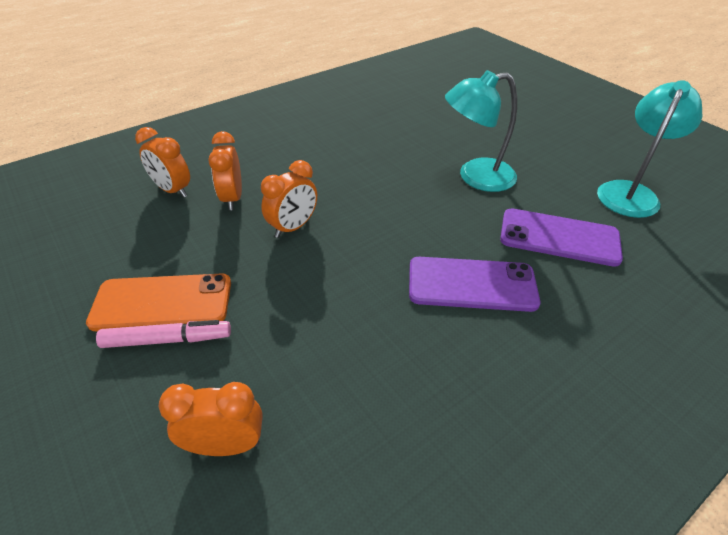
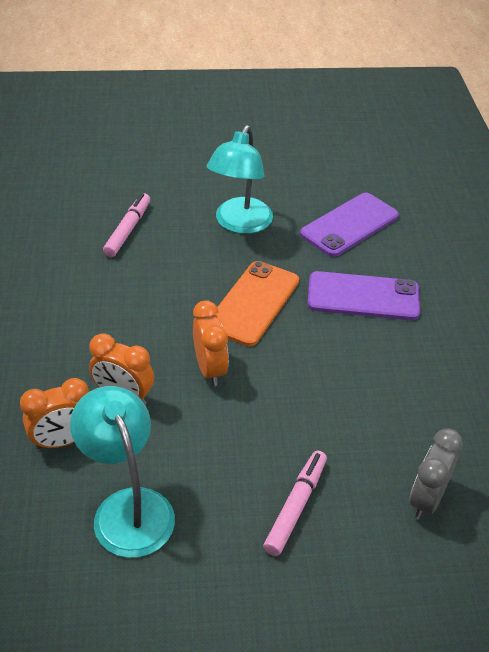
camera: 60 degrees left, 0 degrees up
(162, 302) = (244, 498): orange phone -> orange phone (253, 303)
(225, 445) = (426, 499): orange clock -> grey clock
(403, 133) = (128, 230): none -> pink marker
(472, 284) = (363, 296): purple phone -> purple phone turned 60 degrees clockwise
(630, 192) = (330, 160): turquoise lamp -> turquoise lamp (128, 507)

